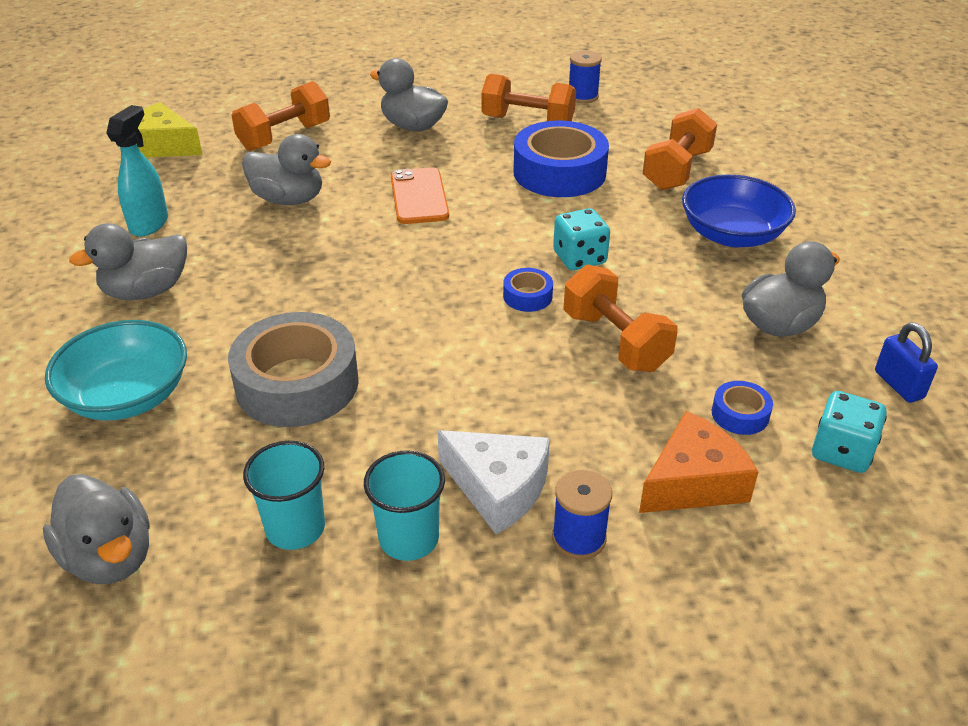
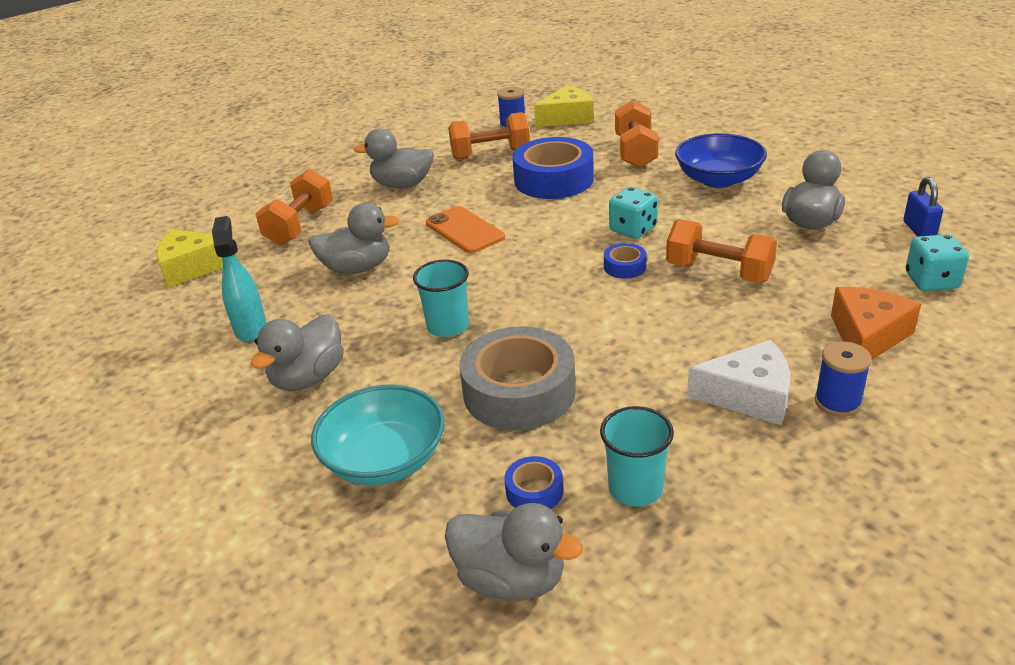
camera: 25 degrees left, 5 degrees down
(409, 538) = (726, 456): turquoise cup -> turquoise cup (448, 326)
(647, 106) = (567, 118): none -> yellow cheese
(740, 414) = (848, 284): blue tape -> blue tape (534, 491)
(898, 385) = (919, 230): blue padlock -> blue padlock turned 45 degrees clockwise

